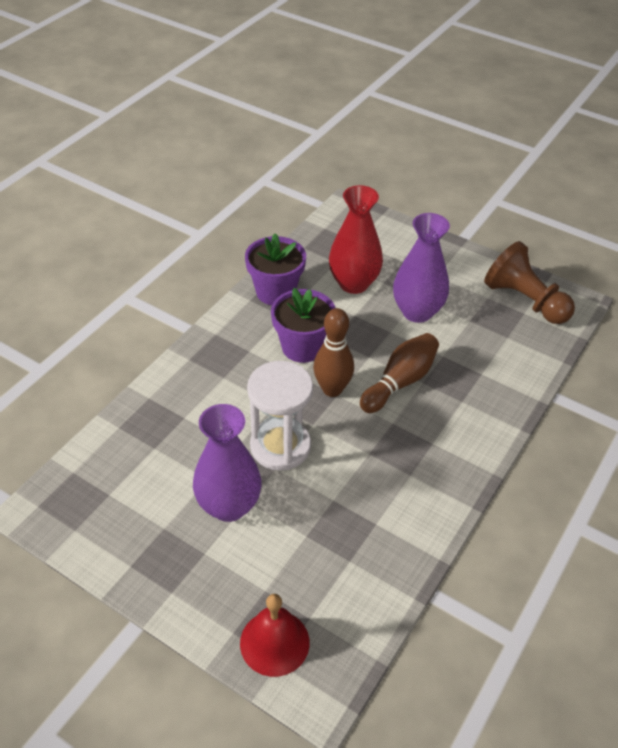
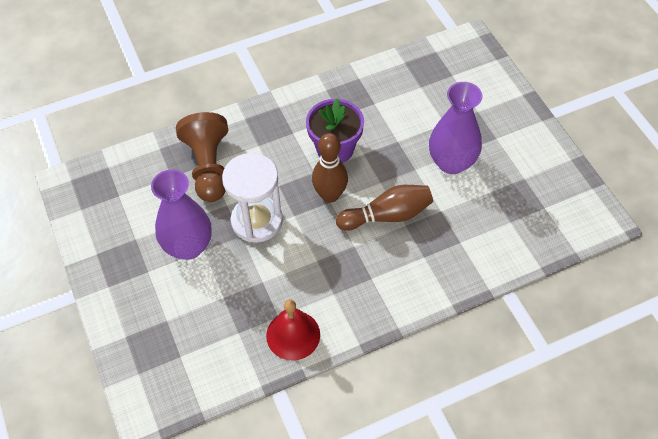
camera: 35 degrees right, 10 degrees up
(274, 642) = (145, 359): red bell -> red bell (293, 335)
(275, 292) = (351, 92): purple flower pot -> none
(353, 283) = (419, 113): red vase -> none
(525, 300) = (555, 197): brown pawn -> brown pawn (208, 167)

